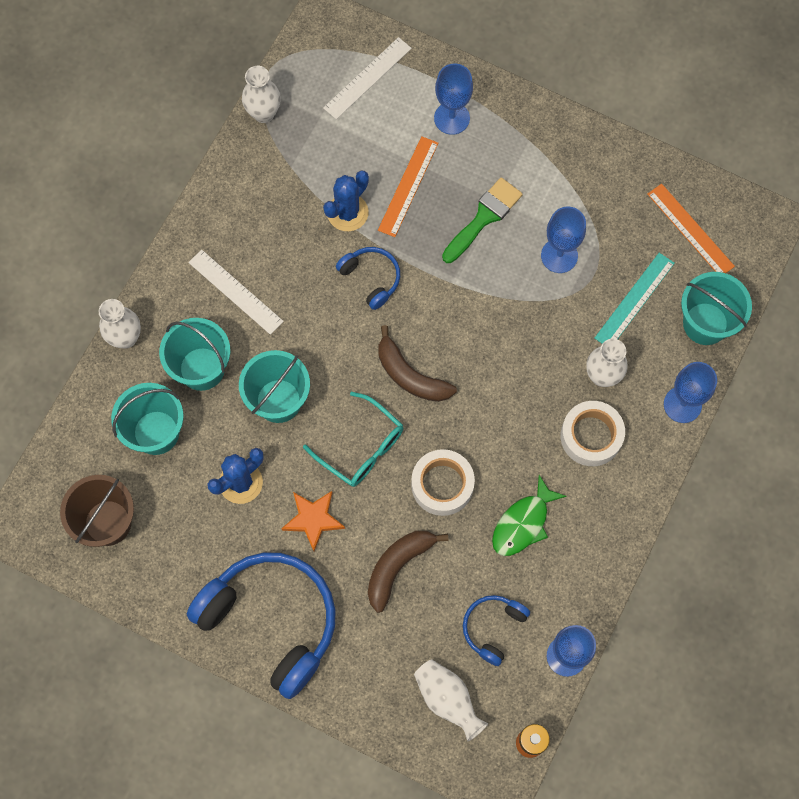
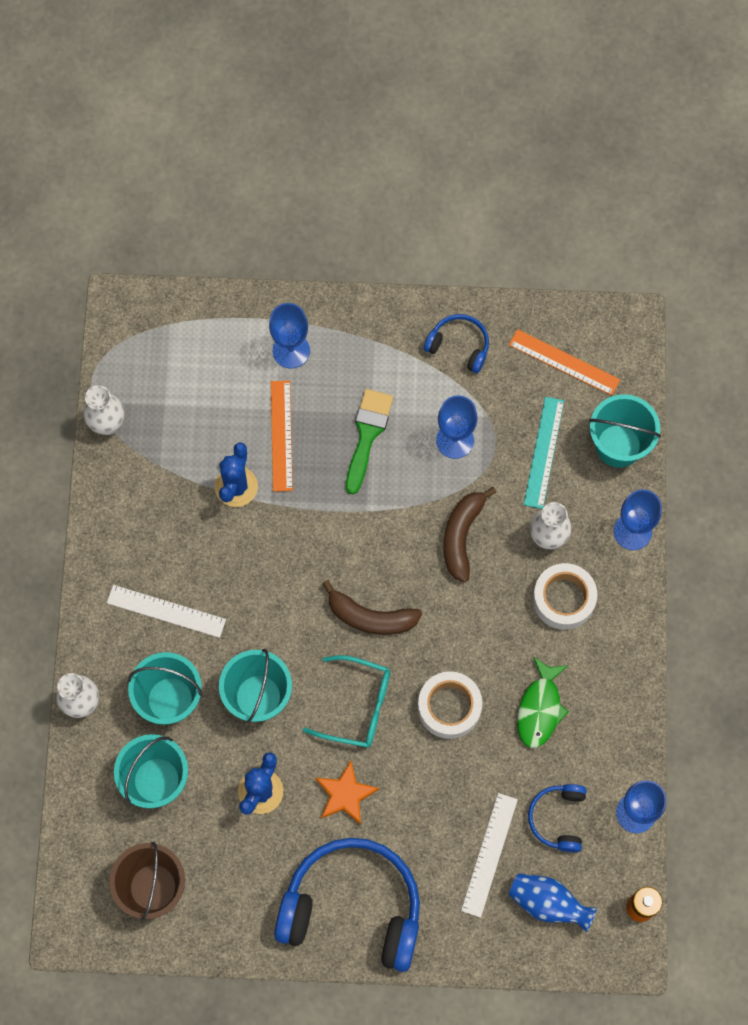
camera: 25 degrees left, 0 degrees up
(367, 78) = (191, 346): white ruler -> white ruler (489, 854)
(371, 278) = (289, 540): blue headphones -> blue headphones (459, 345)
(398, 566) = (445, 802): brown banana -> brown banana (462, 536)
(447, 699) = (548, 903): white vase -> blue vase

